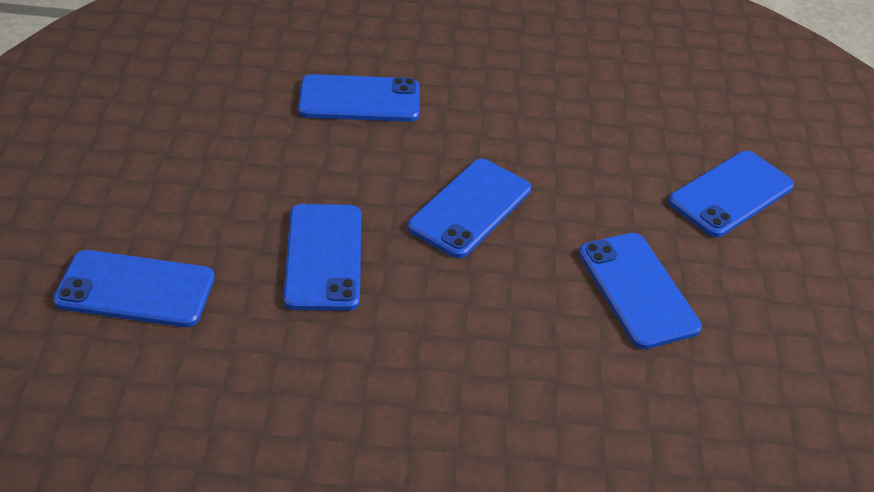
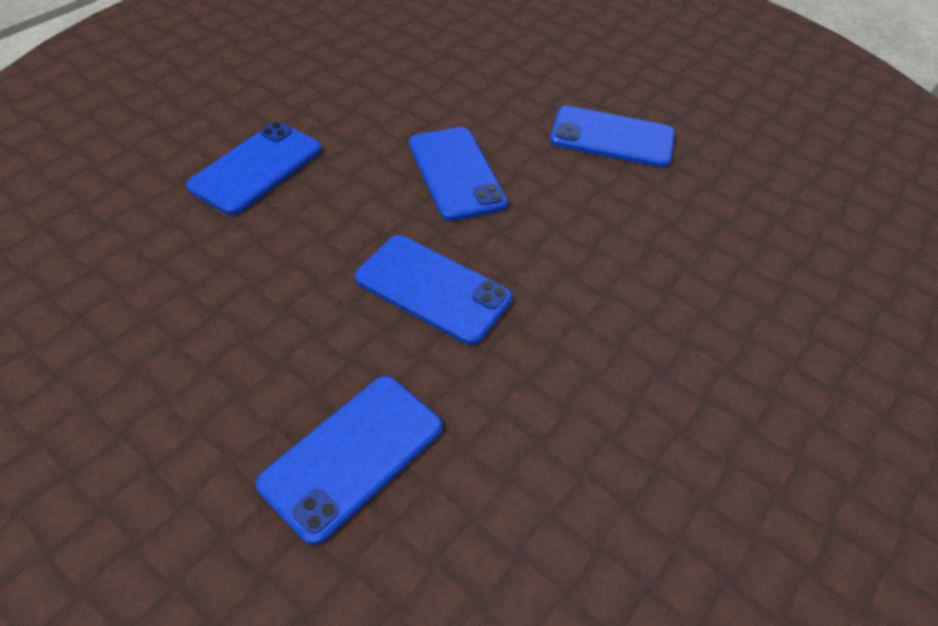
camera: 55 degrees left, 5 degrees up
(731, 194) = (557, 50): blue phone -> none

